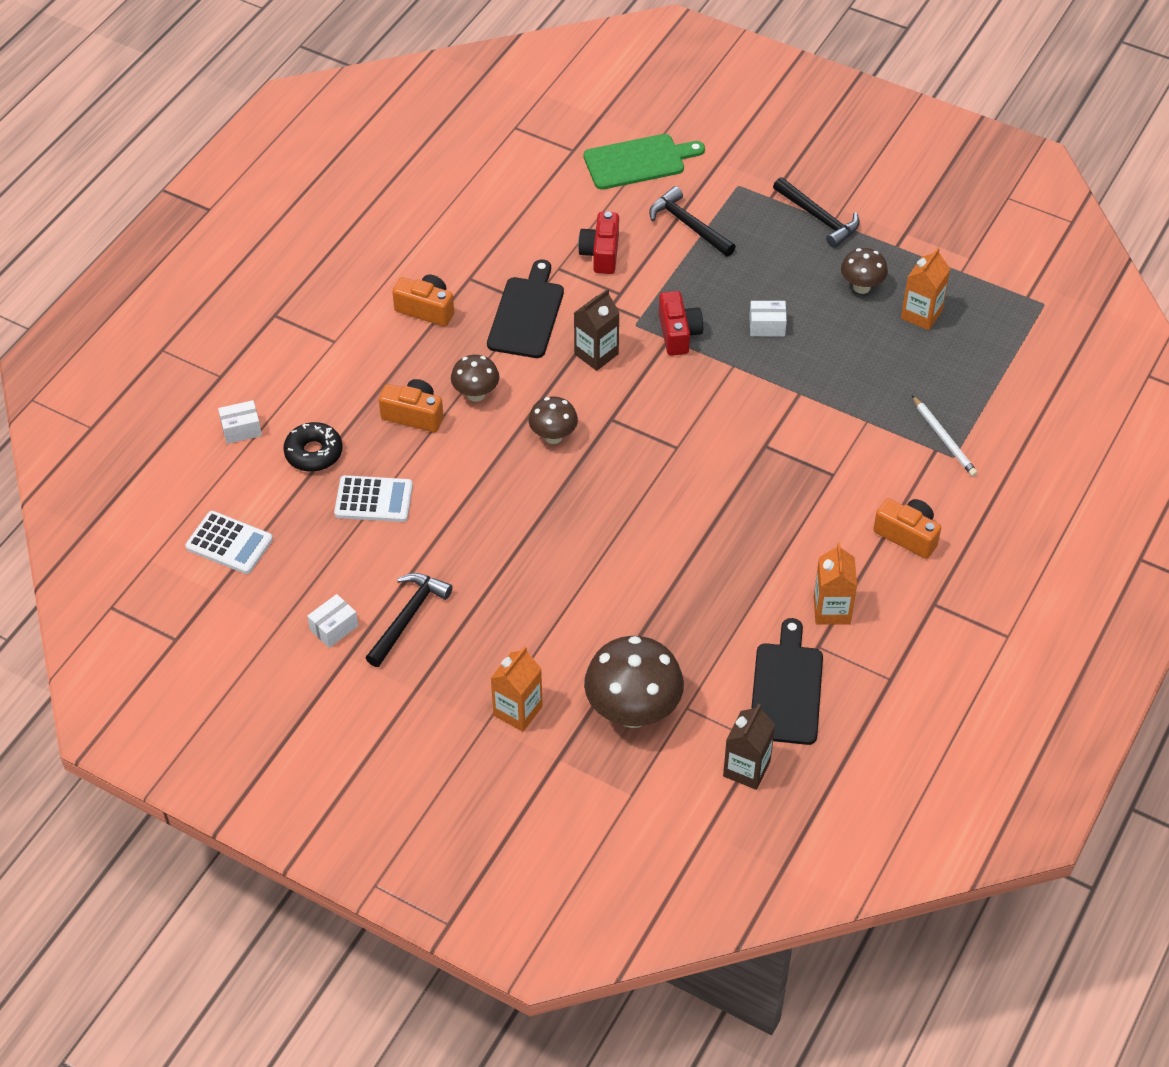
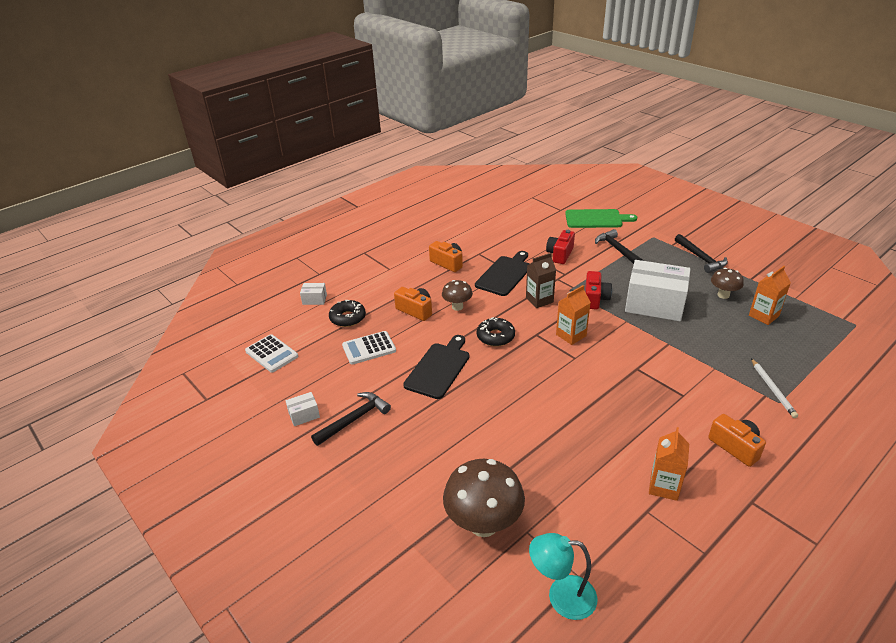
camera: 20 degrees right, 15 degrees down
(374, 499) = (369, 348): white calculator -> white calculator turned 135 degrees clockwise
(518, 711) = (398, 500): orange carton -> orange carton (571, 335)
(553, 436) = (495, 336): brown mushroom -> black donut
(746, 769) = (561, 597): brown carton -> turquoise lamp
(767, 326) = (654, 304): white box -> white box, size x2.36
(786, 689) = (613, 538): black cutting board -> black cutting board (438, 368)

